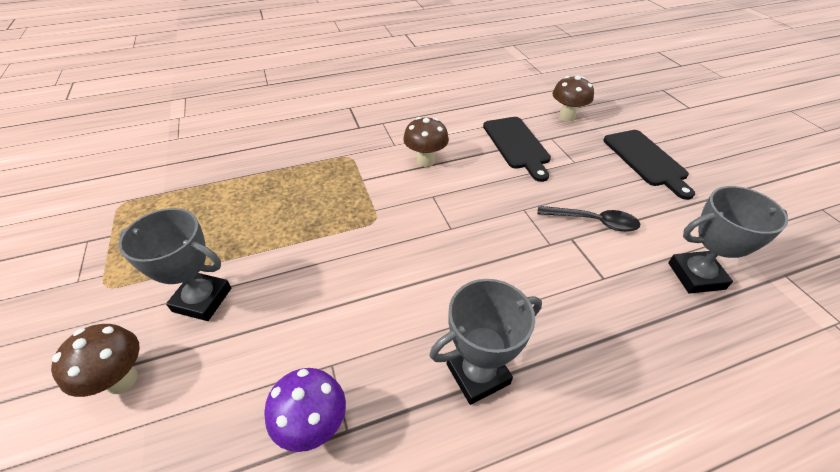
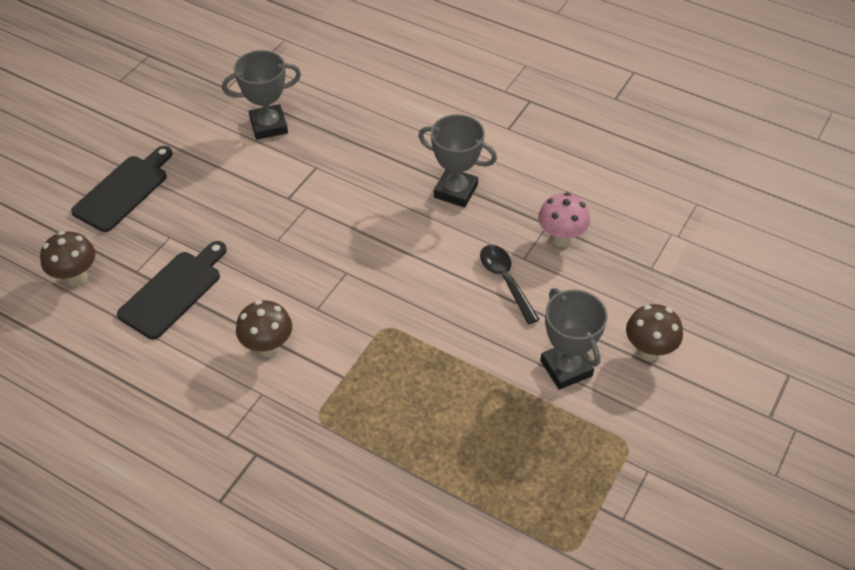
camera: 130 degrees left, 5 degrees up
(314, 426) = (561, 239): purple mushroom -> pink mushroom
(593, 222) = (254, 193): black spoon -> black spoon (505, 280)
(695, 276) = (268, 126): grey trophy -> grey trophy turned 60 degrees counterclockwise

